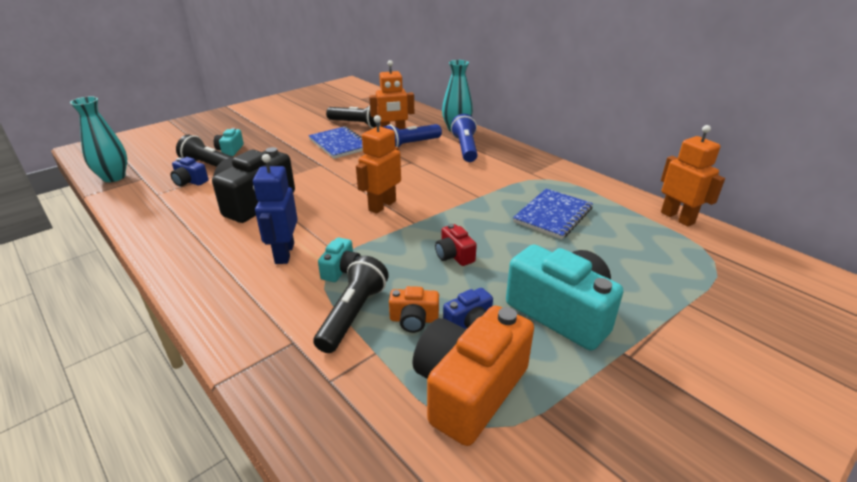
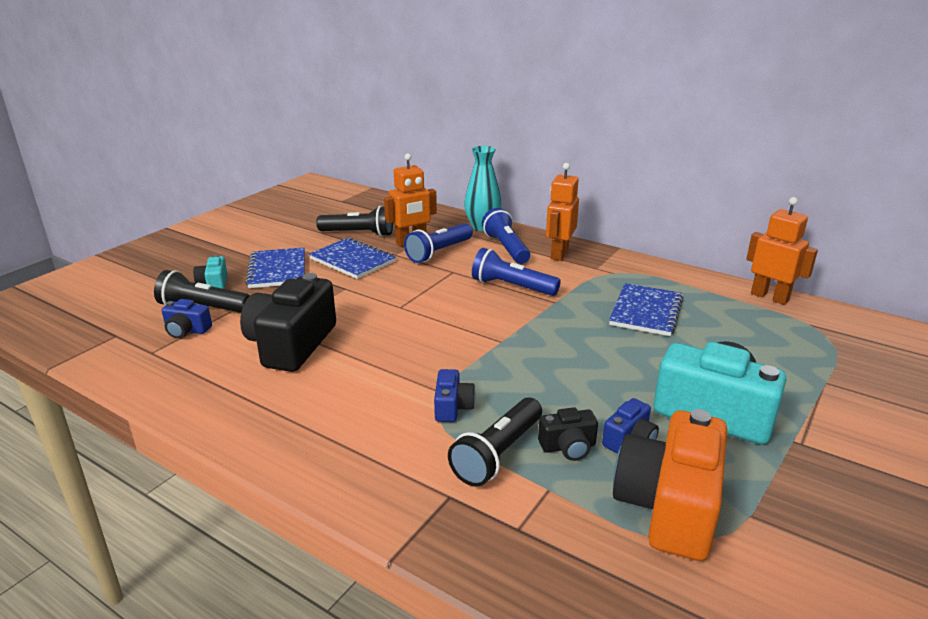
camera: 15 degrees left, 5 degrees down
(114, 177) = (73, 339): turquoise vase -> none
(281, 145) = (277, 270): none -> blue notebook
(284, 253) = (371, 399): blue robot -> none
(341, 270) = (452, 407): turquoise camera -> blue camera
(353, 314) = (498, 454): black flashlight -> black flashlight turned 150 degrees counterclockwise
(382, 205) = (452, 327): orange robot -> orange robot (559, 254)
(414, 320) = (568, 447): orange camera -> black camera
(450, 180) = (512, 287): none -> blue flashlight
(454, 255) = (568, 371): red camera -> none

